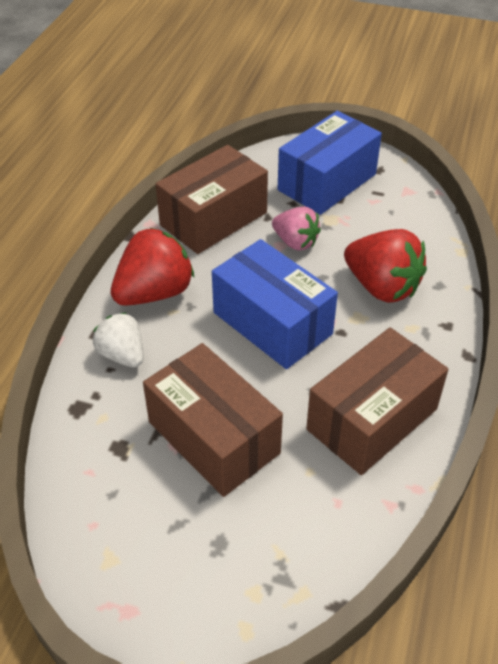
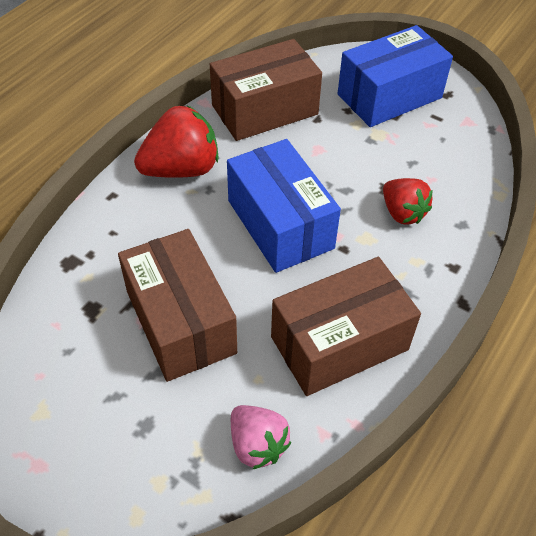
camera: 15 degrees right, 5 degrees up
(122, 355) = (129, 222): white strawberry -> none
(295, 242) = (334, 149): pink strawberry -> pink strawberry (257, 445)
(382, 287) = (402, 213): red strawberry -> red strawberry, size x0.63

